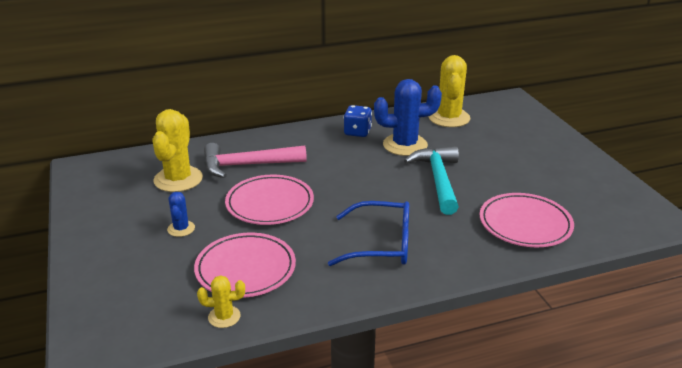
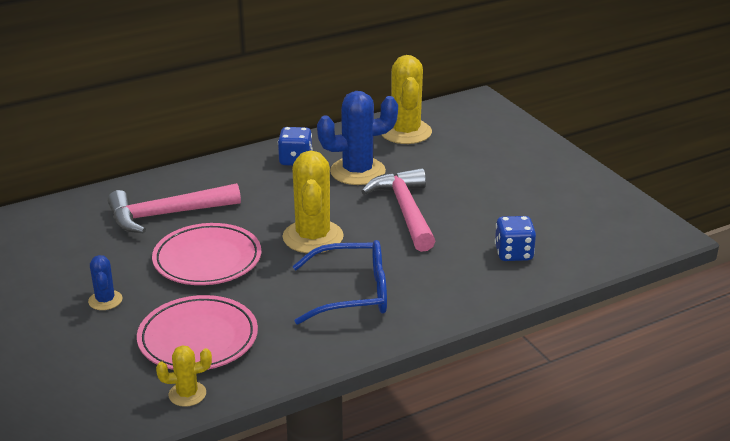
camera: 10 degrees left, 0 degrees up
(178, 179) = (83, 241): yellow cactus -> yellow cactus (313, 237)
(438, 179) = (405, 211): turquoise hammer -> pink hammer
(525, 224) = (513, 253): pink plate -> blue dice

